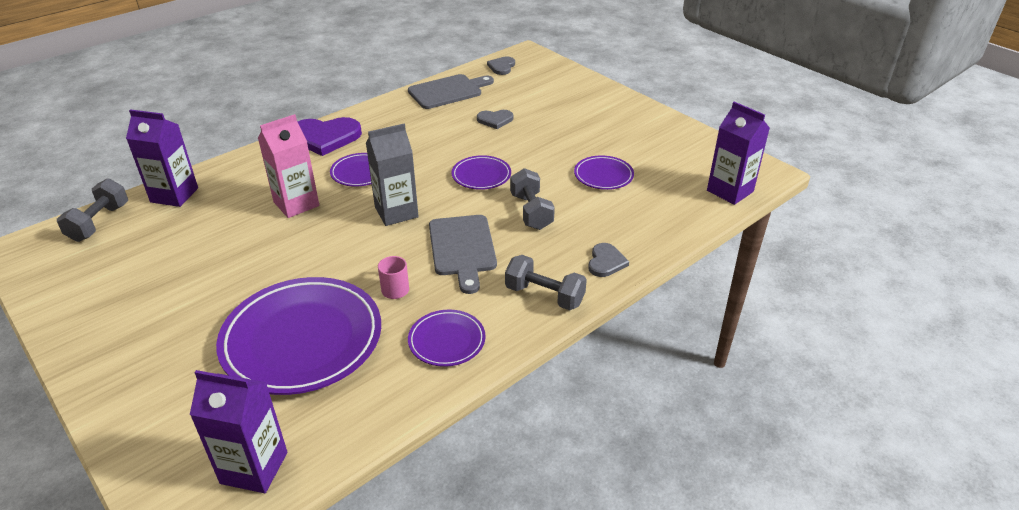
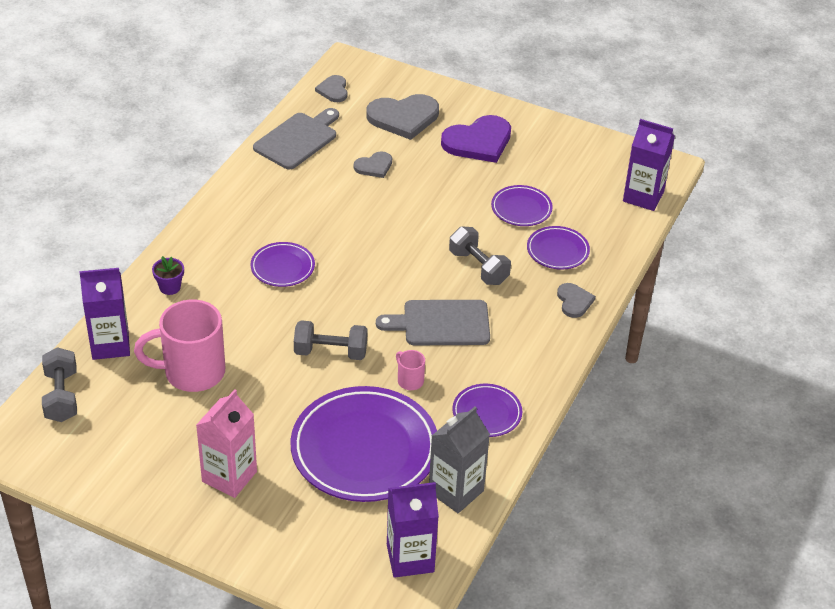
camera: 25 degrees left, 5 degrees up
(215, 232) = (192, 372): none -> pink mug
(259, 166) = (170, 287): none -> purple flower pot
(296, 204) = (246, 320): pink carton -> pink carton (229, 476)
(325, 137) = (211, 234): purple heart -> purple heart (478, 142)
(396, 212) = (352, 302): grey carton -> grey carton (456, 491)
(462, 248) = (441, 323): grey cutting board -> grey cutting board turned 120 degrees clockwise
(481, 175) = (405, 239): purple plate -> purple plate (557, 251)
(544, 296) = (541, 349): grey dumbbell -> grey dumbbell (330, 352)
(545, 93) = (403, 117): none -> grey heart

